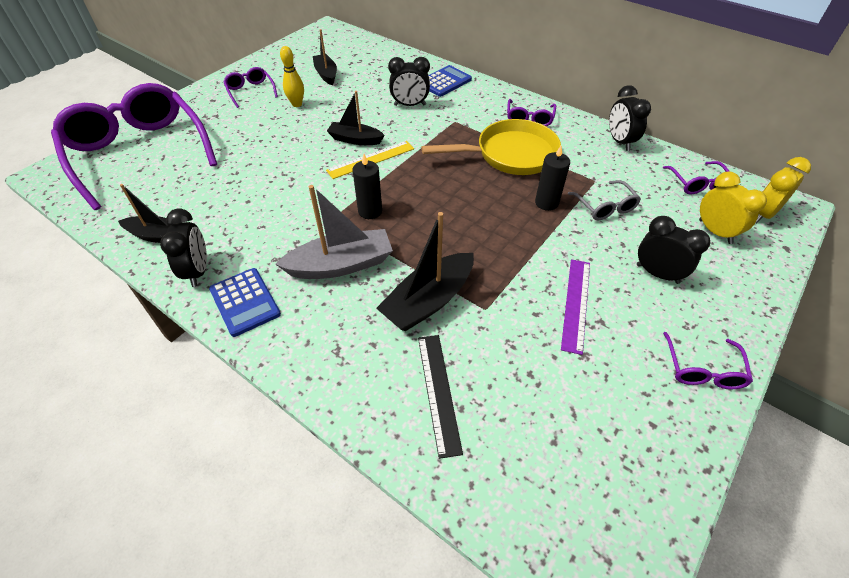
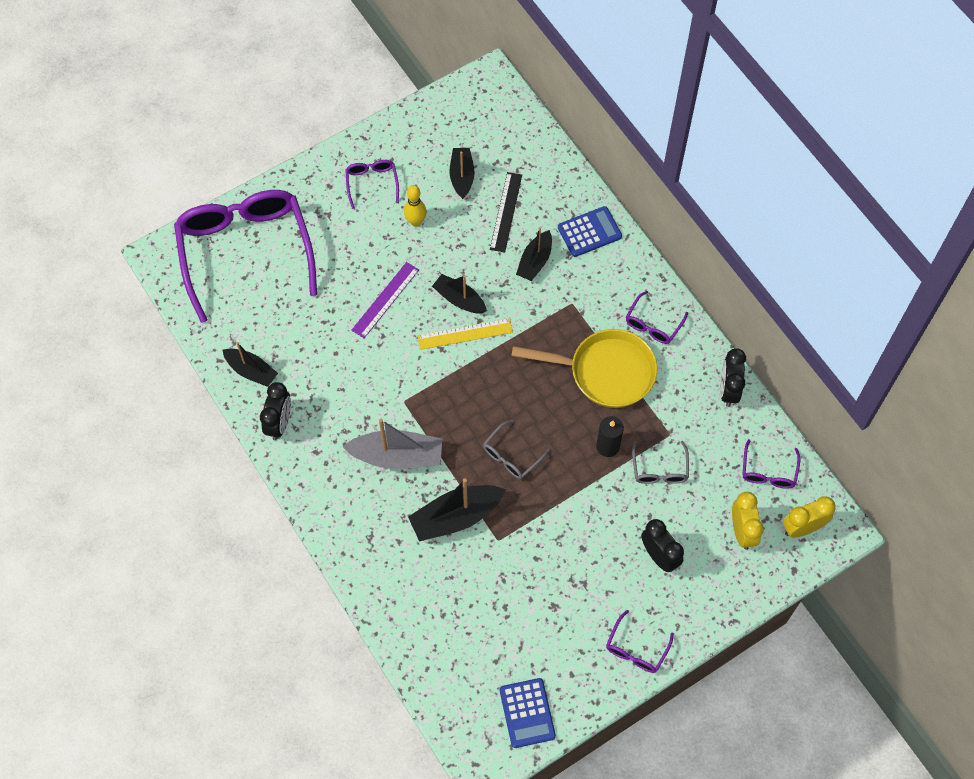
camera: 20 degrees right, 15 degrees up
(245, 302) = (311, 468): blue calculator -> blue calculator (527, 713)
(370, 211) = (441, 403): black candle -> none
(410, 105) = (535, 261): black clock -> black boat
(438, 392) = (432, 597): black ruler -> black ruler (506, 212)
(460, 233) = (511, 456): none -> grey glasses
(576, 304) = (573, 560): purple ruler -> purple ruler (385, 300)

